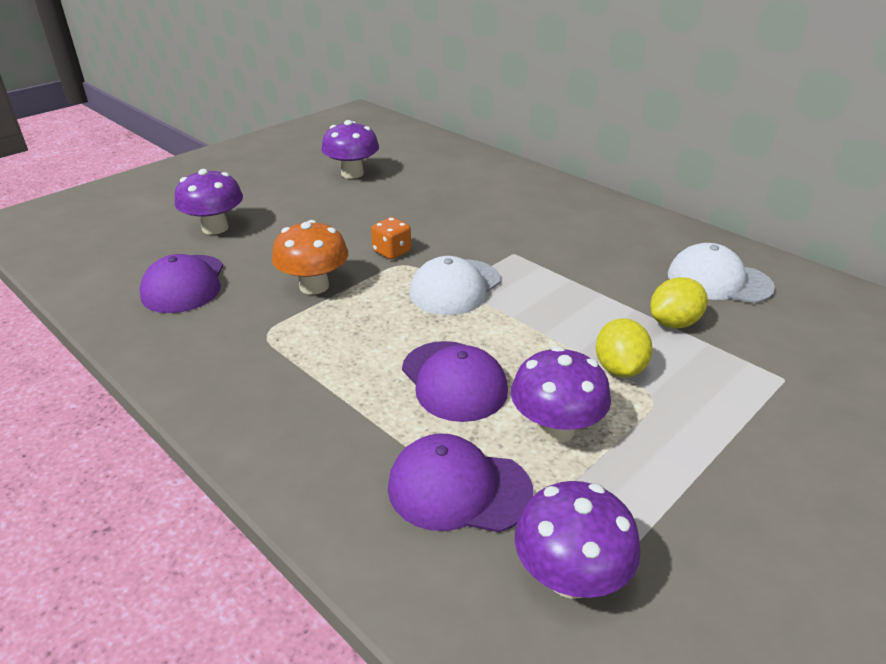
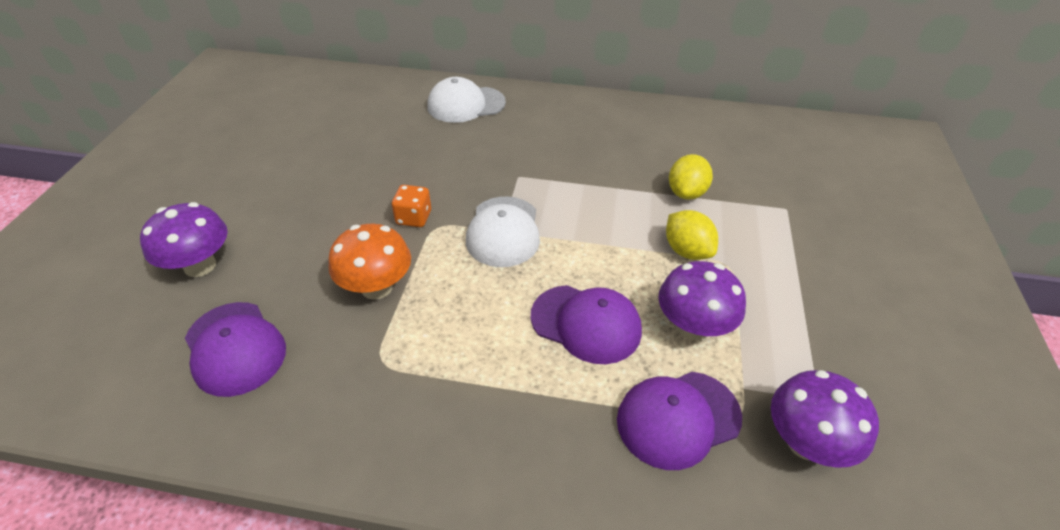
camera: 35 degrees left, 10 degrees up
(352, 173) = (289, 143): purple mushroom -> none
(718, 281) = (682, 142): white cap -> white cap (466, 104)

